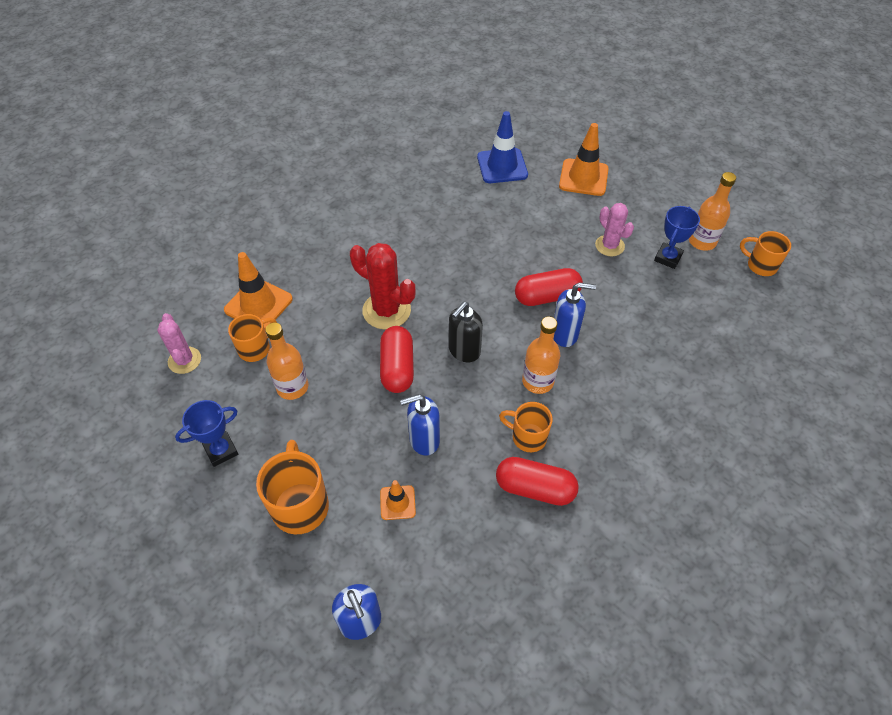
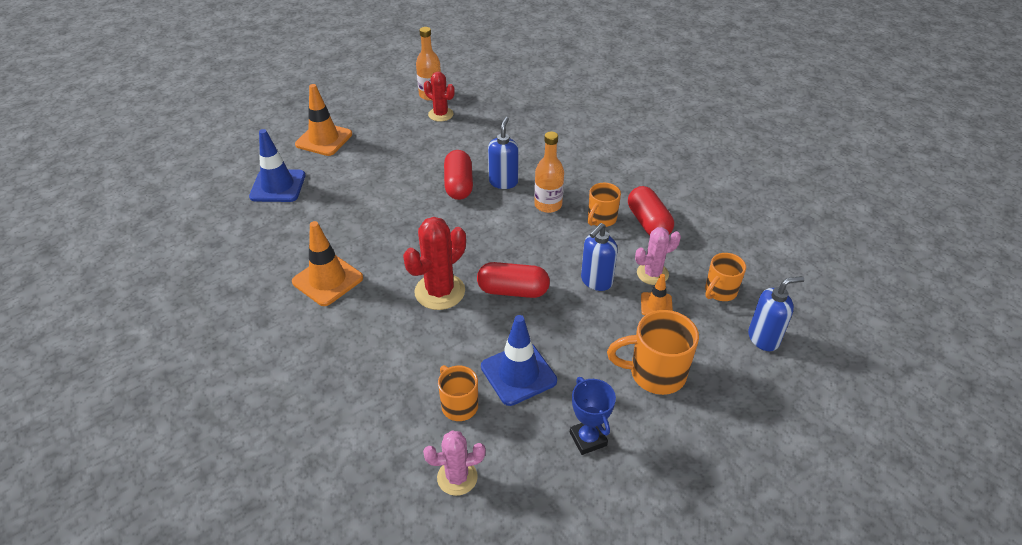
camera: 80 degrees left, 10 degrees down
(258, 304) = (394, 401): orange traffic cone -> orange traffic cone (327, 280)
(292, 387) = (518, 374): orange bottle -> blue traffic cone
(424, 440) = (596, 281): blue soap dispenser -> blue soap dispenser turned 45 degrees clockwise
(464, 351) = (505, 244): black soap dispenser -> none
(535, 488) = (648, 223): red capsule -> red capsule turned 45 degrees counterclockwise
(609, 246) = (414, 140): pink cactus -> pink cactus (652, 274)
(668, 258) = (441, 114): blue trophy -> red cactus
(760, 265) = (465, 75): orange mug -> orange mug (719, 292)

